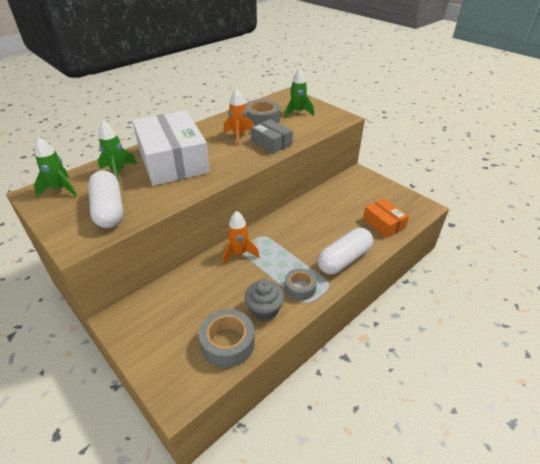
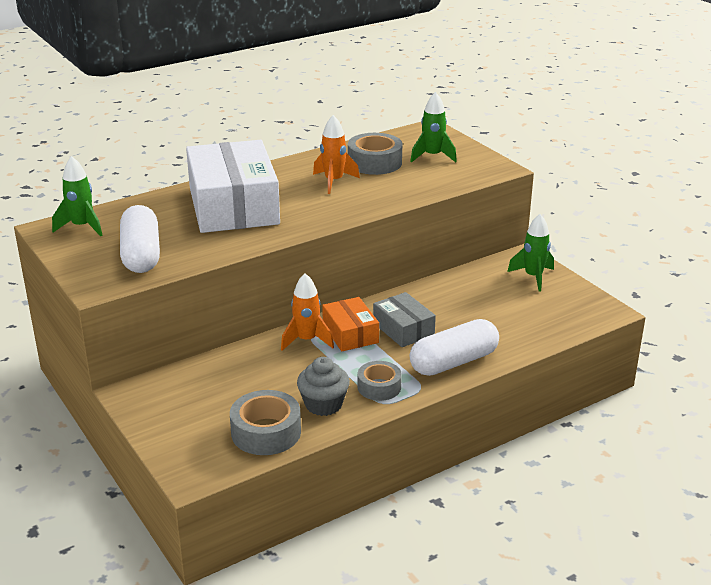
camera: 10 degrees right, 10 degrees down
(118, 171) = (158, 212): green rocket -> green rocket (533, 277)
(271, 143) = (377, 194): grey box -> grey box (403, 329)
(383, 223) = (531, 325): orange box -> orange box (350, 333)

